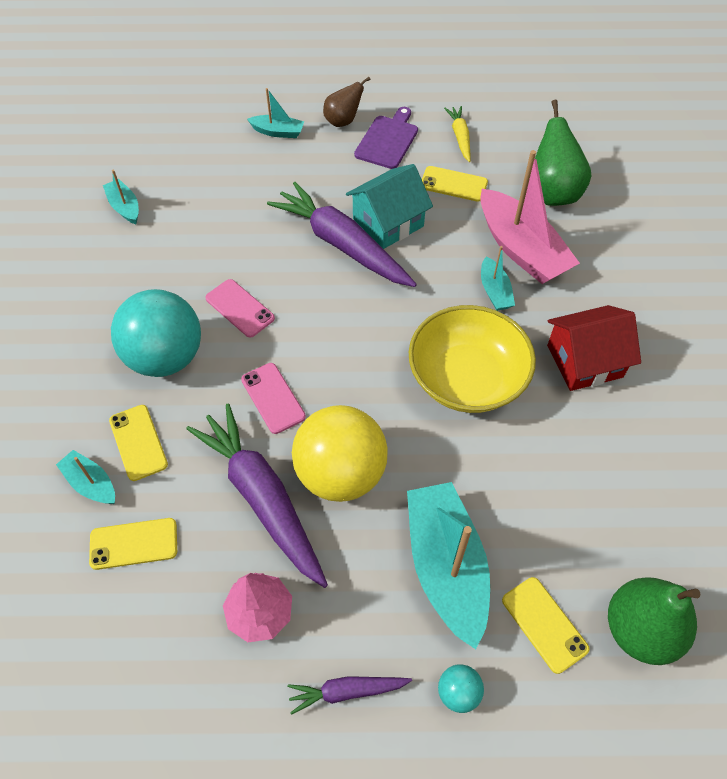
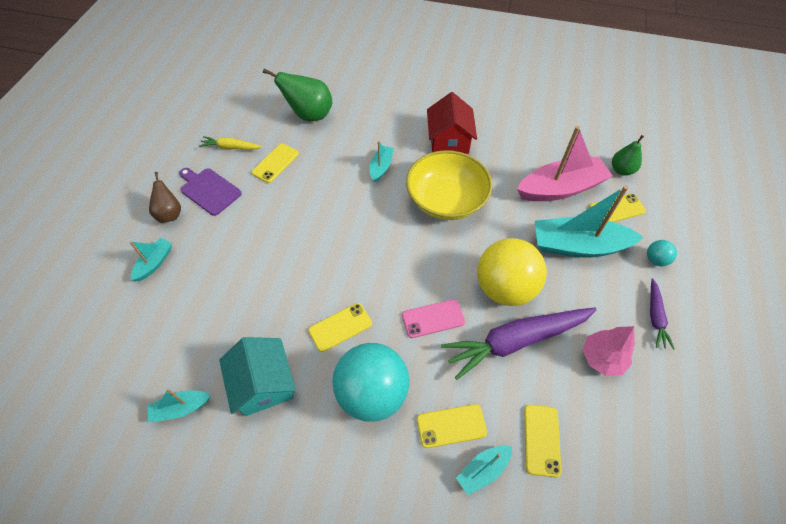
camera: 75 degrees left, 0 degrees up
(240, 308) = (340, 327): pink phone -> yellow phone
(342, 244) = (303, 244): purple carrot -> none
(388, 222) = (294, 210): turquoise house -> turquoise house (263, 384)
(494, 291) = (381, 167): turquoise boat -> turquoise boat turned 75 degrees counterclockwise
(521, 249) = (351, 144): pink boat -> pink boat (560, 188)
(640, 630) = (621, 170): green pear -> green pear, size x0.61

